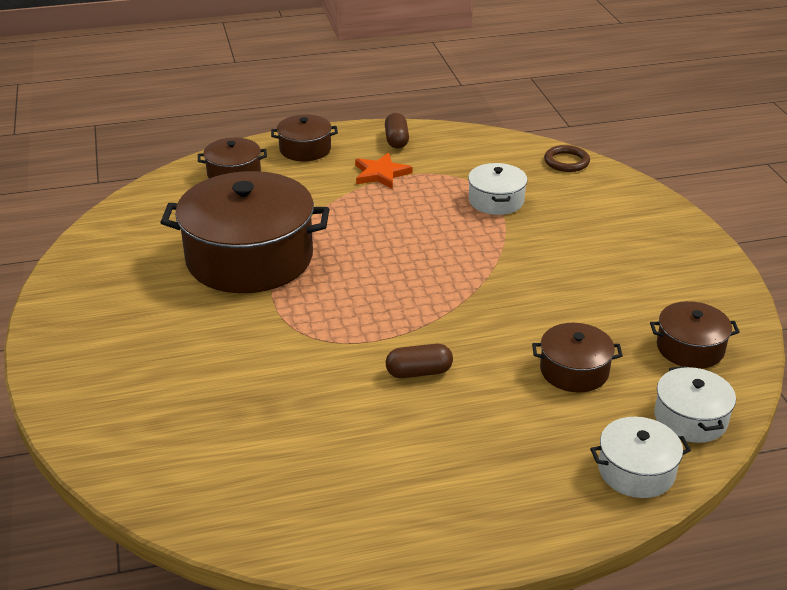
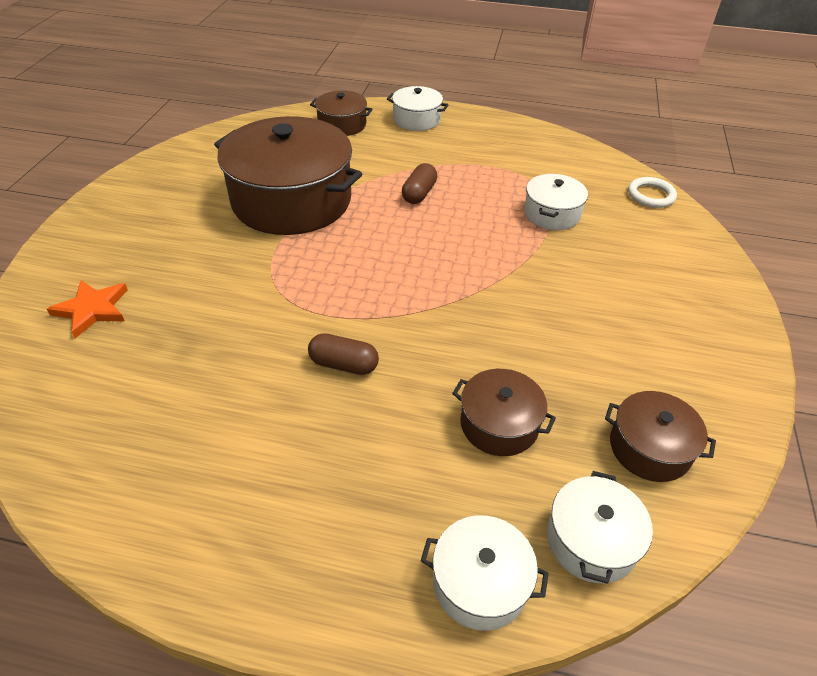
camera: 25 degrees right, 10 degrees up
(305, 149) = (416, 119): brown pot -> white pot
(381, 174) = (464, 158): orange star -> orange star (92, 309)
(396, 140) = (501, 132): brown capsule -> brown capsule (419, 193)
(566, 162) = (651, 195): brown ring -> white ring

